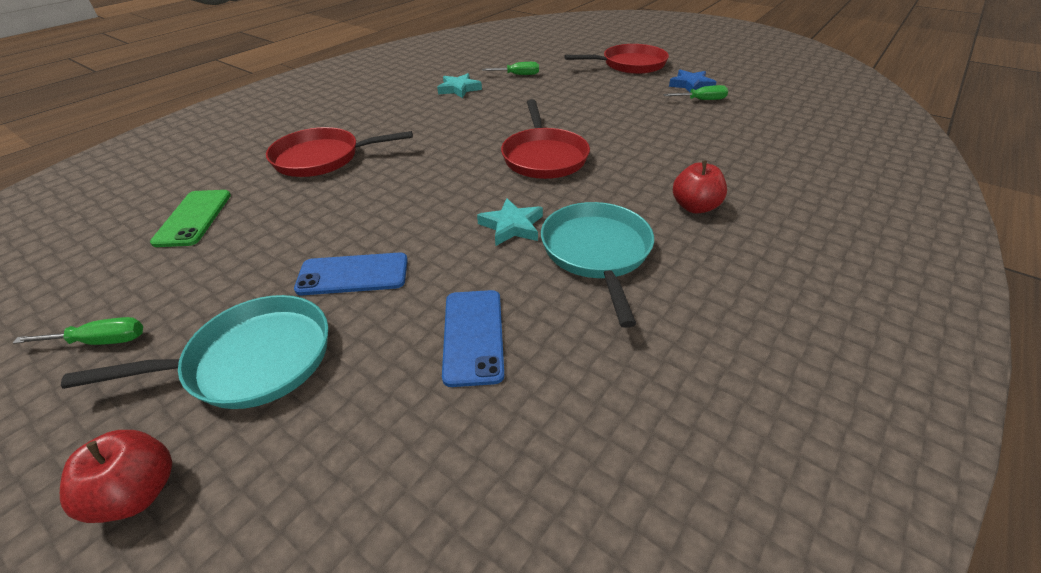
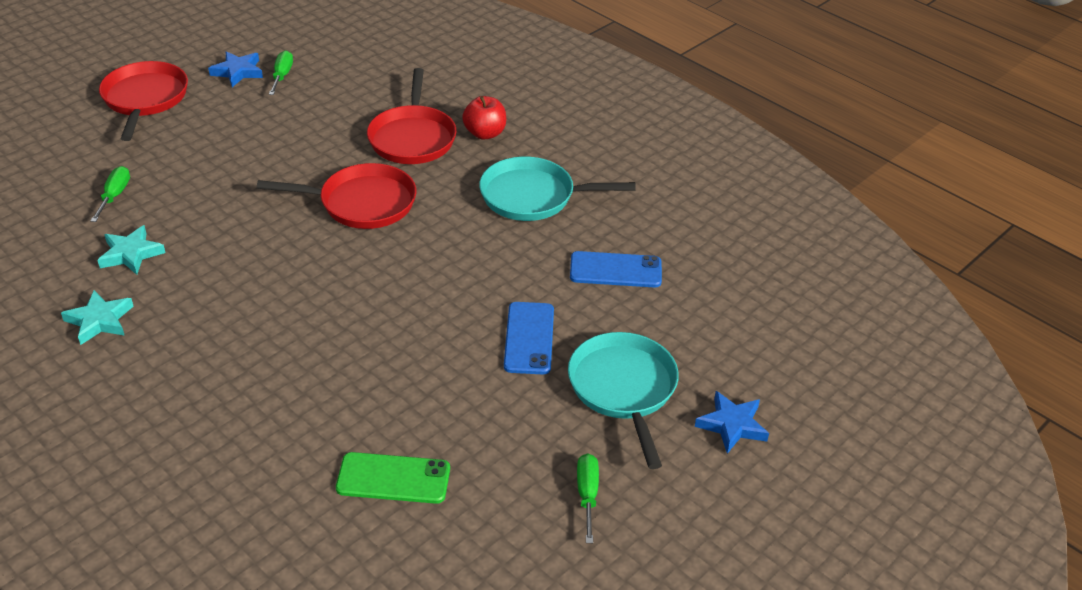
camera: 85 degrees left, 0 degrees up
(138, 493) = (732, 425): red apple -> blue star
(322, 158) = (287, 380): red pan -> red pan (412, 138)
(512, 226) = (482, 238): turquoise star -> turquoise star (99, 321)

